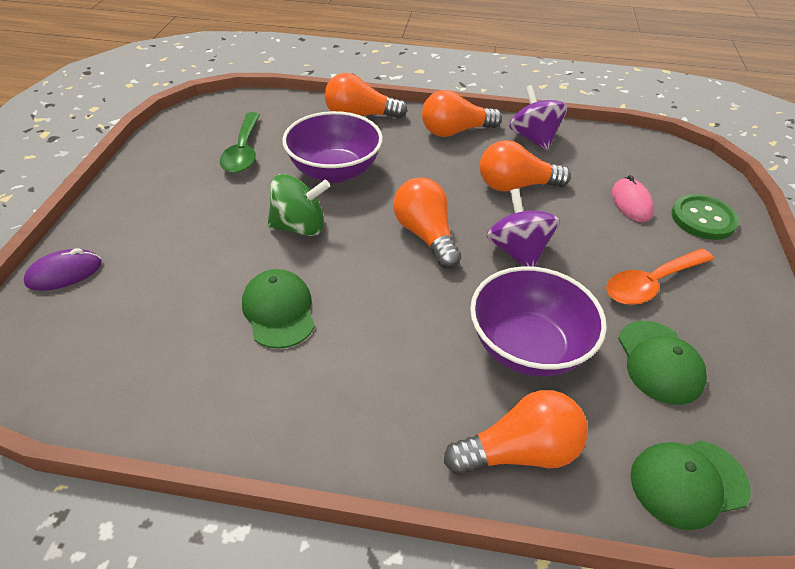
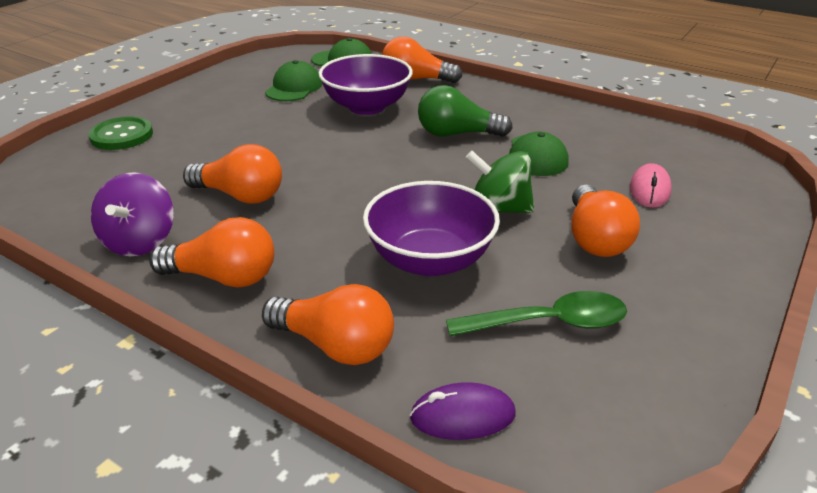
camera: 155 degrees left, 10 degrees down
(64, 273) = (748, 220): purple mouse -> purple mouse (462, 416)
(243, 151) = (549, 323): green spoon -> green spoon turned 60 degrees clockwise
(384, 324) = (457, 134): none -> green light bulb
(426, 235) = (377, 176): orange light bulb -> orange light bulb (595, 238)
(518, 251) = (309, 149): purple spinning top -> none
(631, 203) = (157, 158): pink mouse -> pink mouse (650, 190)
(651, 283) = (237, 114): orange spoon -> none

